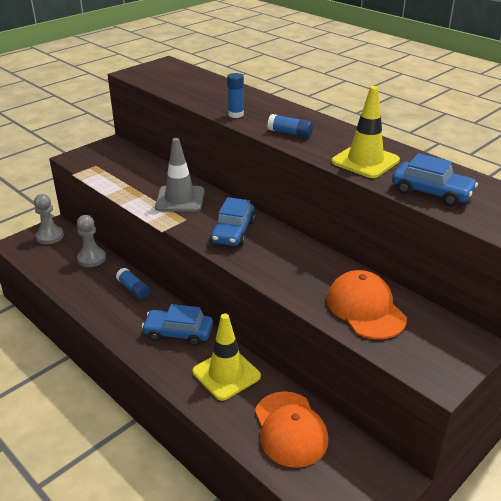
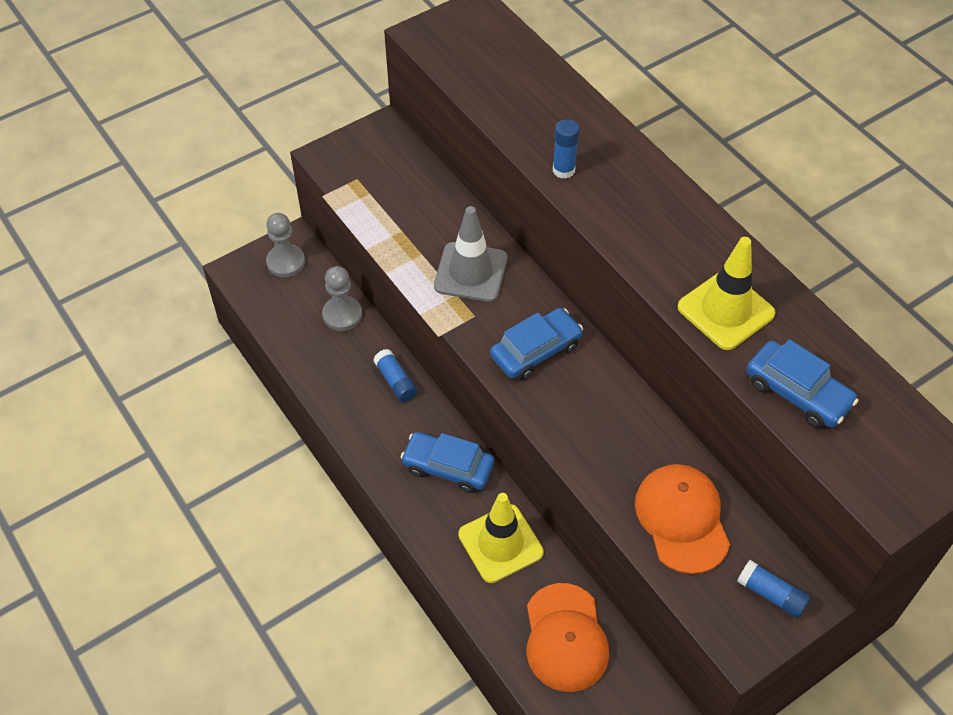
camera: 10 degrees right, 20 degrees up
(233, 231) = (536, 350): blue car -> blue car turned 150 degrees counterclockwise
(290, 133) = (634, 229): blue glue stick -> blue glue stick (771, 594)

